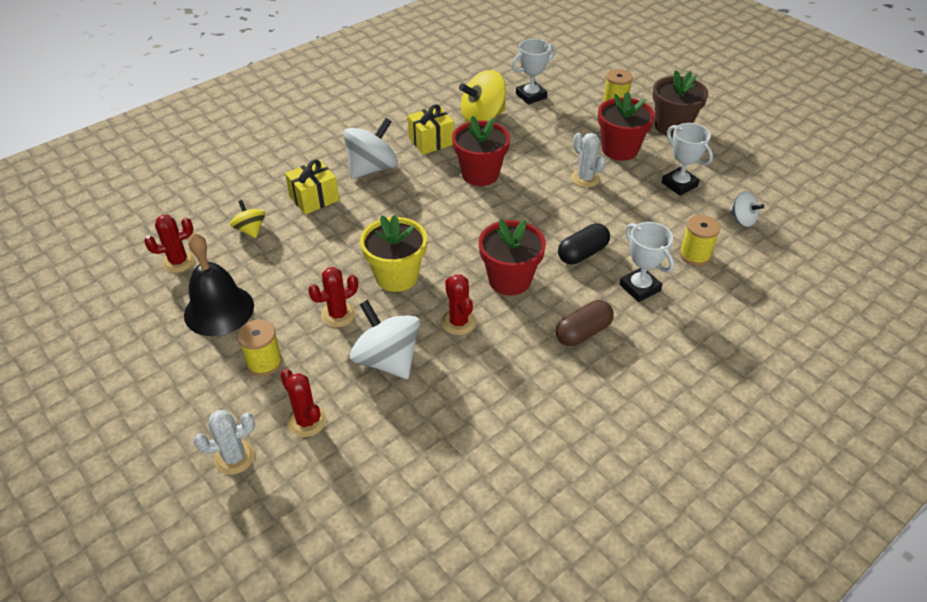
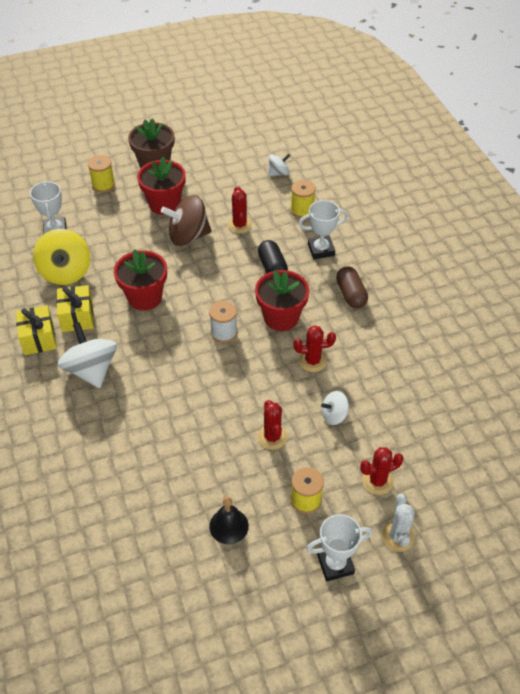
camera: 70 degrees left, 5 degrees up
(178, 262) = (146, 552): red cactus -> red cactus (239, 225)
(219, 310) = (229, 526): black bell -> black bell, size x0.60
(250, 230) = (129, 484): yellow spinning top -> none
(314, 198) = (110, 424): yellow gift -> yellow gift (39, 338)
(387, 360) = (334, 415): white spinning top -> white spinning top, size x0.54
(396, 276) = (245, 387): yellow flower pot -> none
(463, 241) = (224, 332): none -> white spool
(585, 178) = (188, 236): white cactus -> brown spinning top
(679, 184) = (224, 188): white trophy -> white trophy (335, 564)

